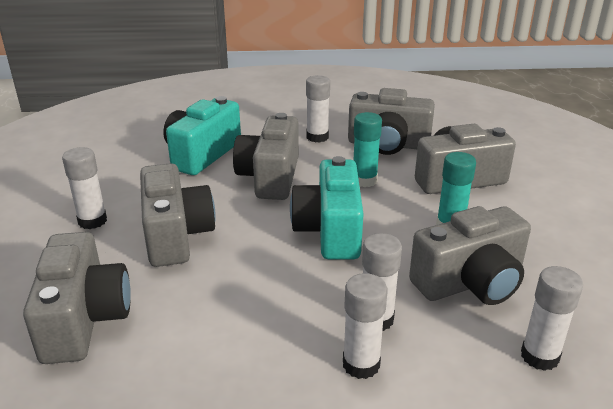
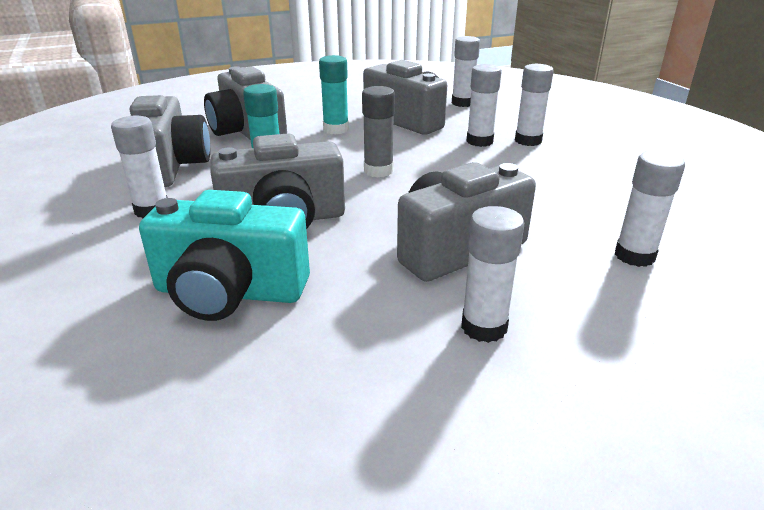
camera: 110 degrees left, 0 degrees up
(84, 319) = (634, 256): grey camera -> white glue stick
(330, 231) = (378, 171): turquoise camera -> grey glue stick

